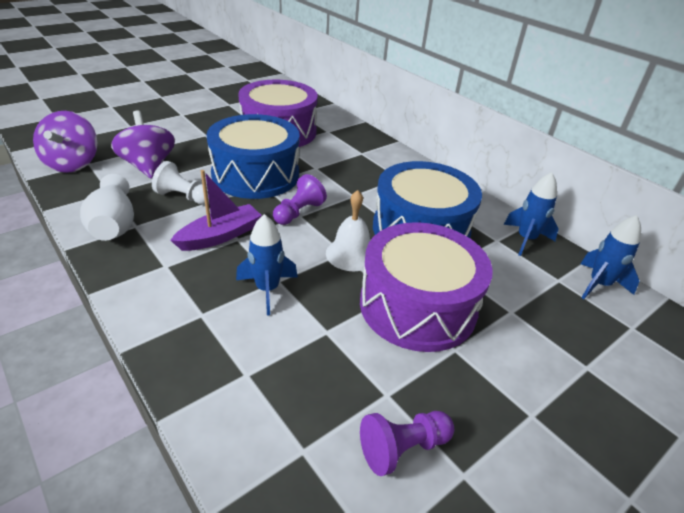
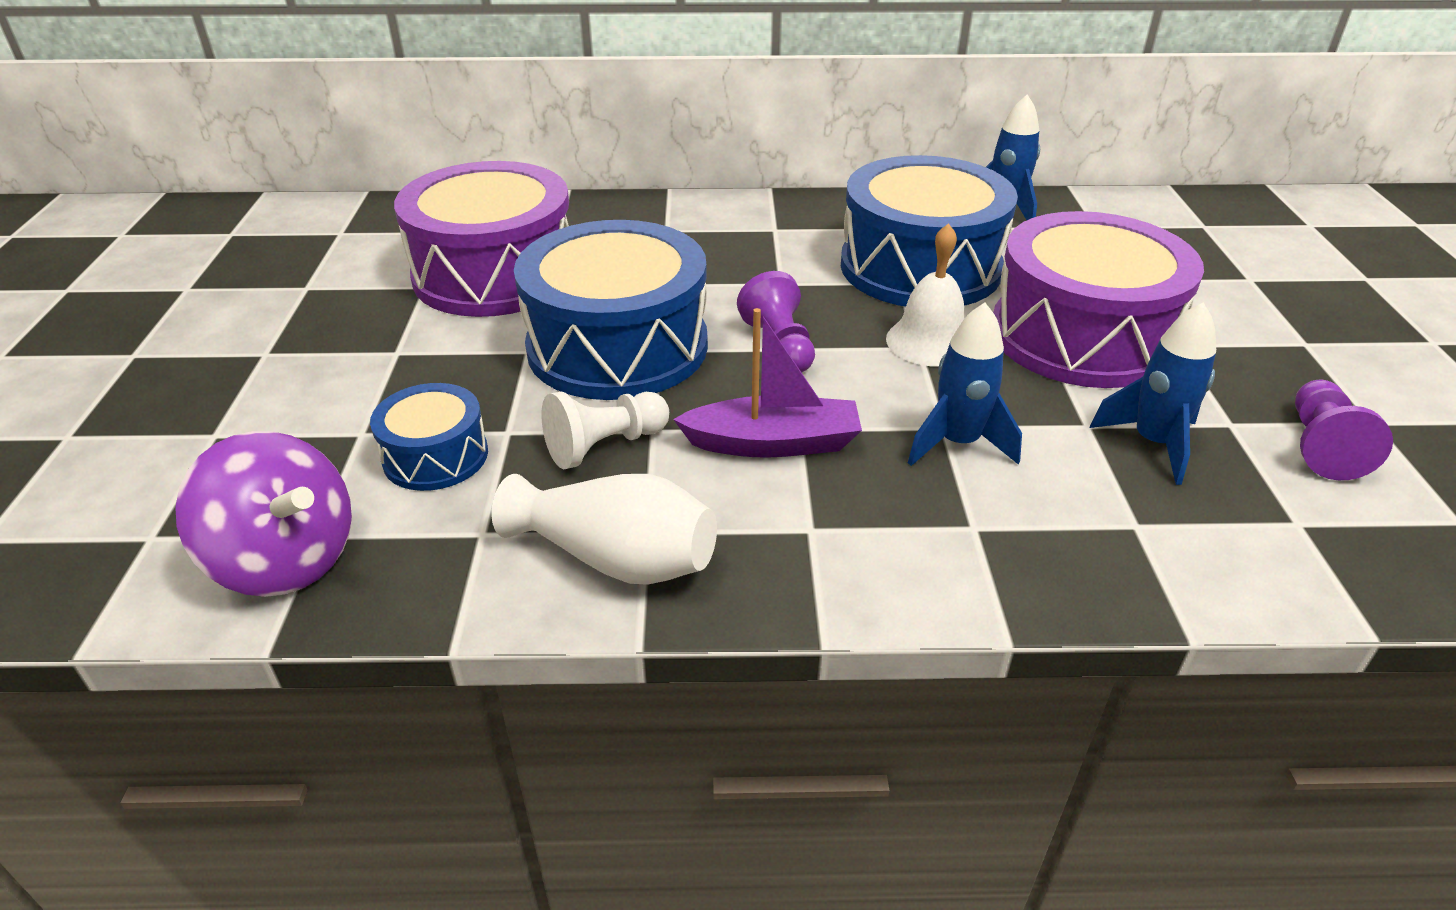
camera: 50 degrees left, 0 degrees up
(148, 166) = (435, 456): purple spinning top -> blue drum
(220, 236) = (774, 443): purple boat -> purple boat turned 90 degrees clockwise
(599, 285) = (1122, 208): blue rocket -> blue rocket (1153, 443)

